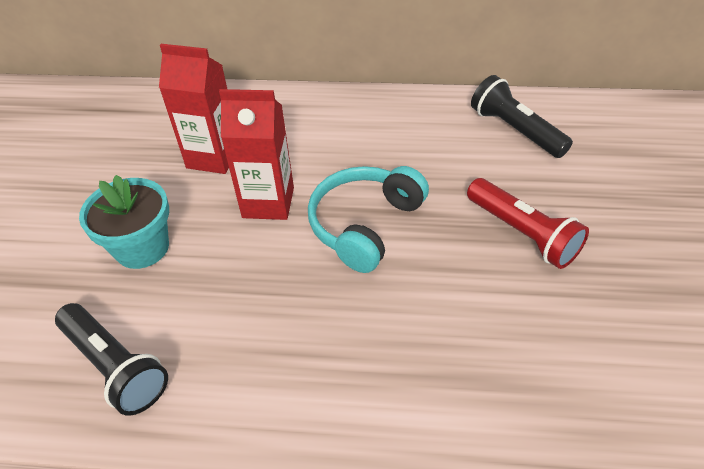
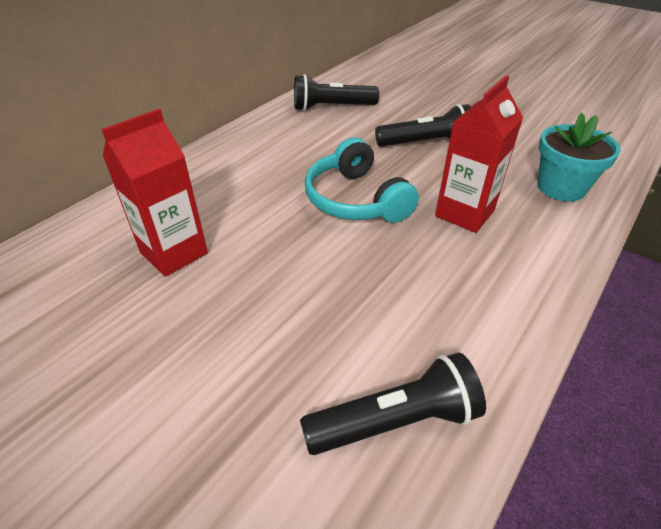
camera: 60 degrees left, 5 degrees down
(142, 248) = (245, 348): turquoise flower pot -> turquoise flower pot (561, 187)
(268, 202) = (276, 240): red carton -> red carton (464, 213)
(522, 233) = (426, 143): red flashlight -> black flashlight

